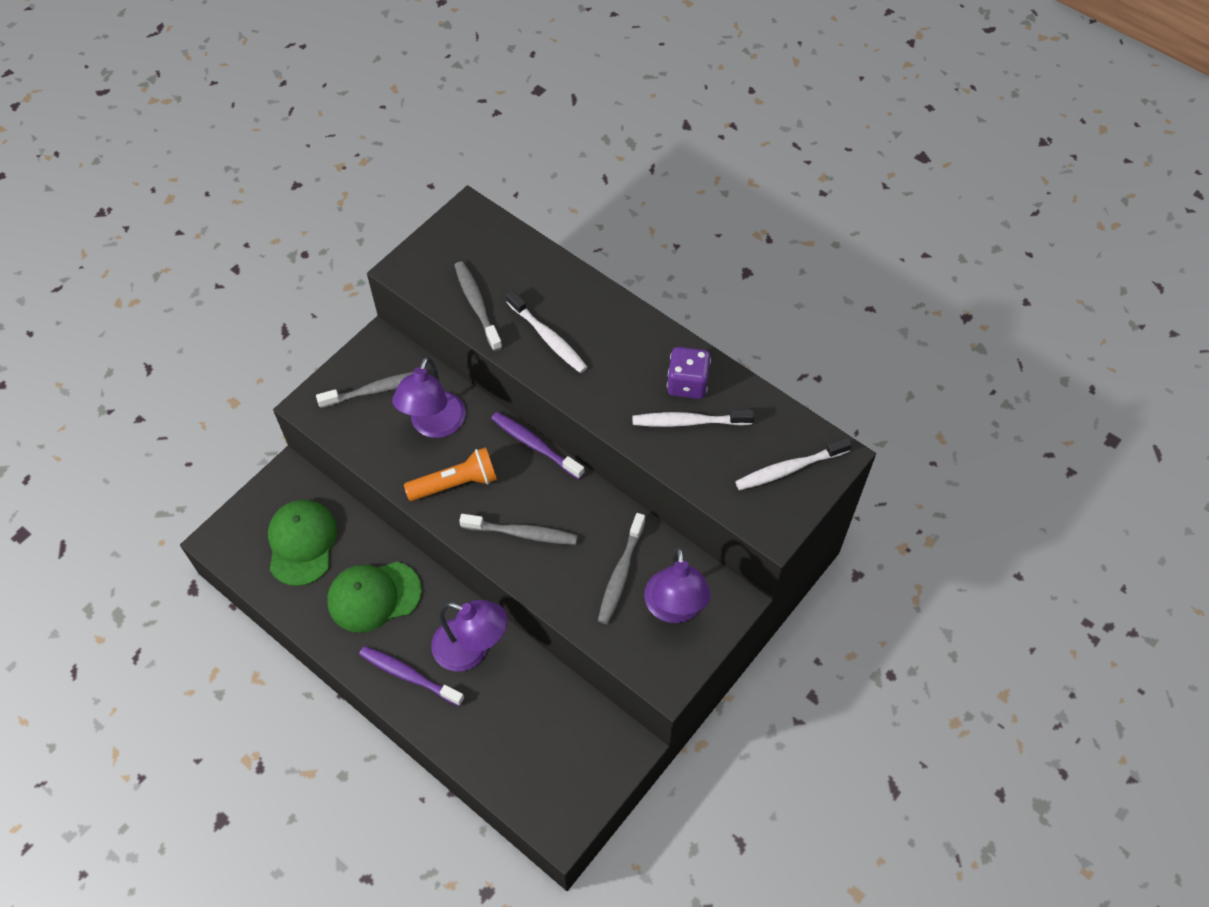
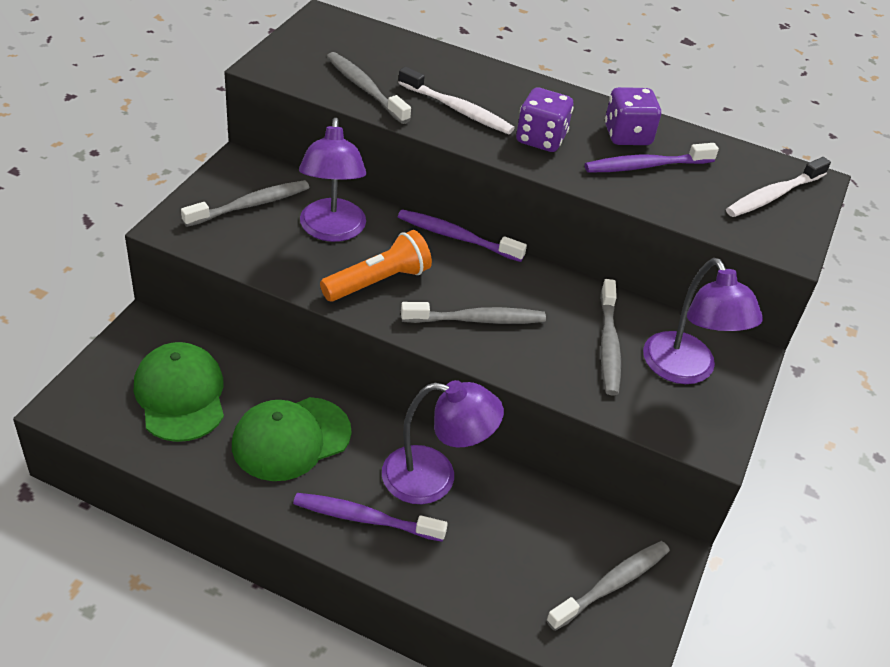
camera: 20 degrees left, 15 degrees down
(575, 765) = (612, 584): none -> grey toothbrush
(608, 380) = (541, 139): none -> purple dice
(688, 421) = (645, 166): white toothbrush -> purple toothbrush

